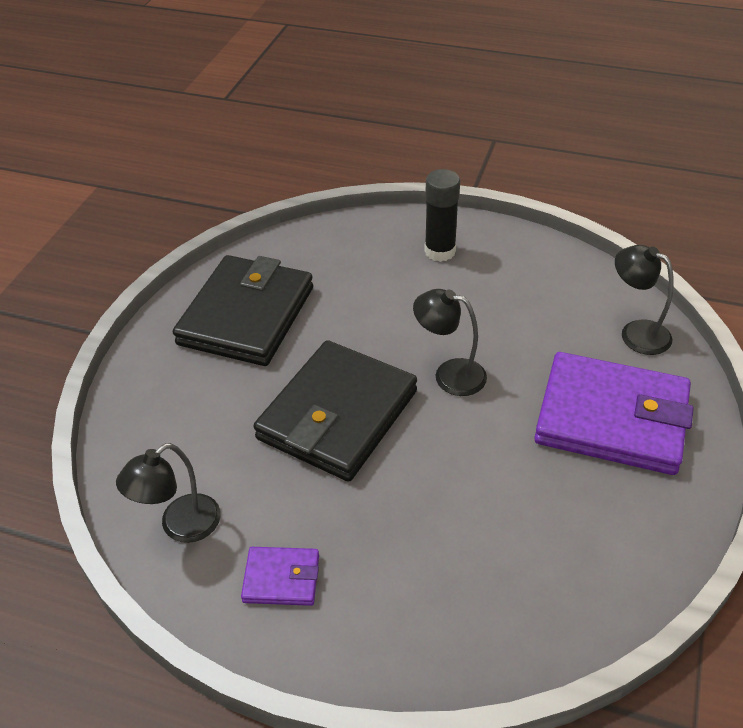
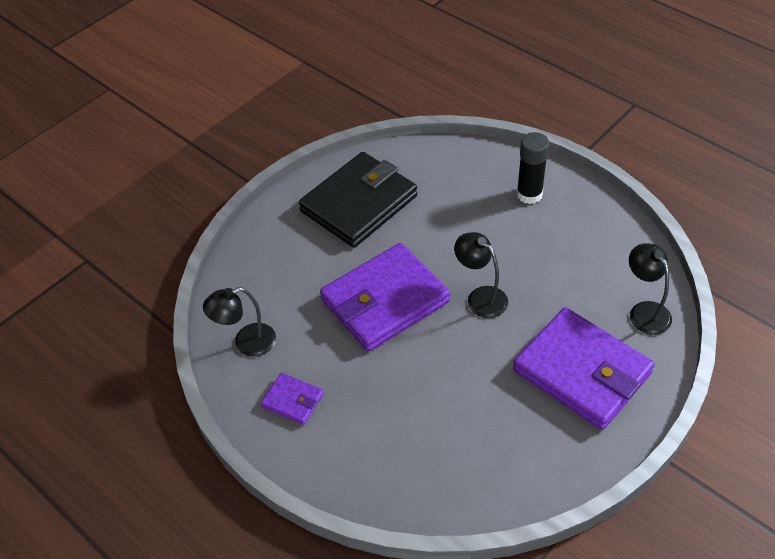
camera: 25 degrees right, 5 degrees up
(338, 415) = (385, 301): black wallet -> purple wallet

